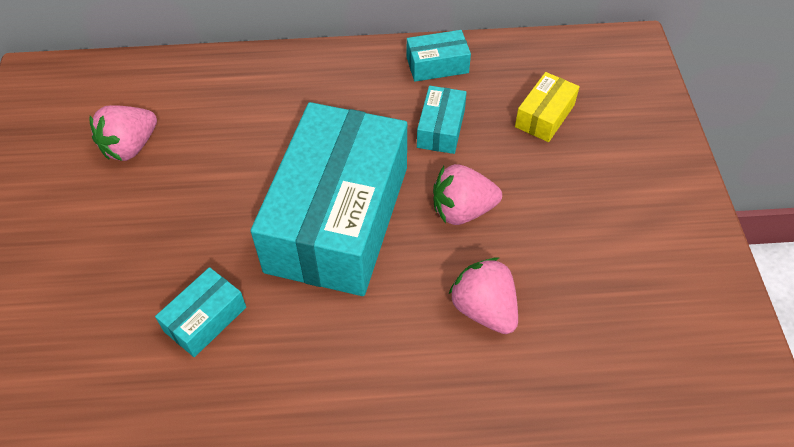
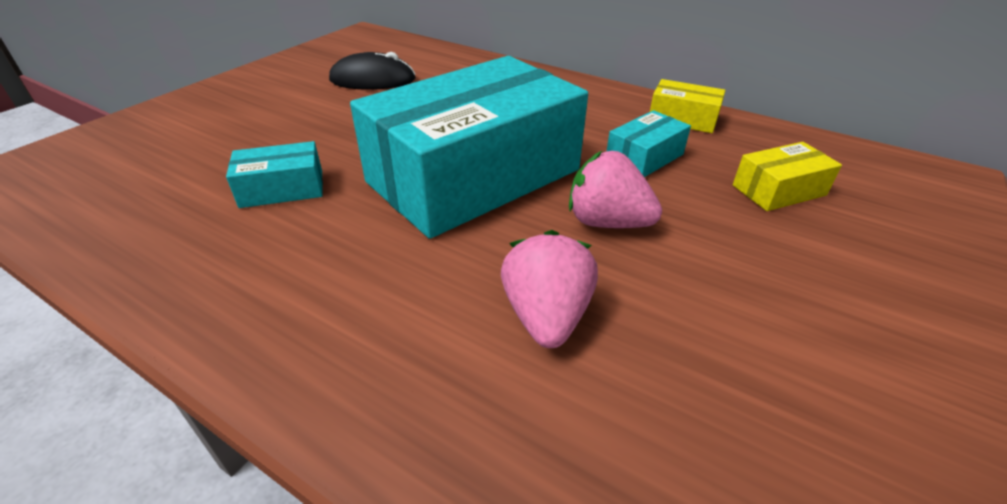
camera: 35 degrees right, 15 degrees down
(130, 147) = (372, 80): pink strawberry -> black mouse
(437, 65) = (682, 119): turquoise box -> yellow box

